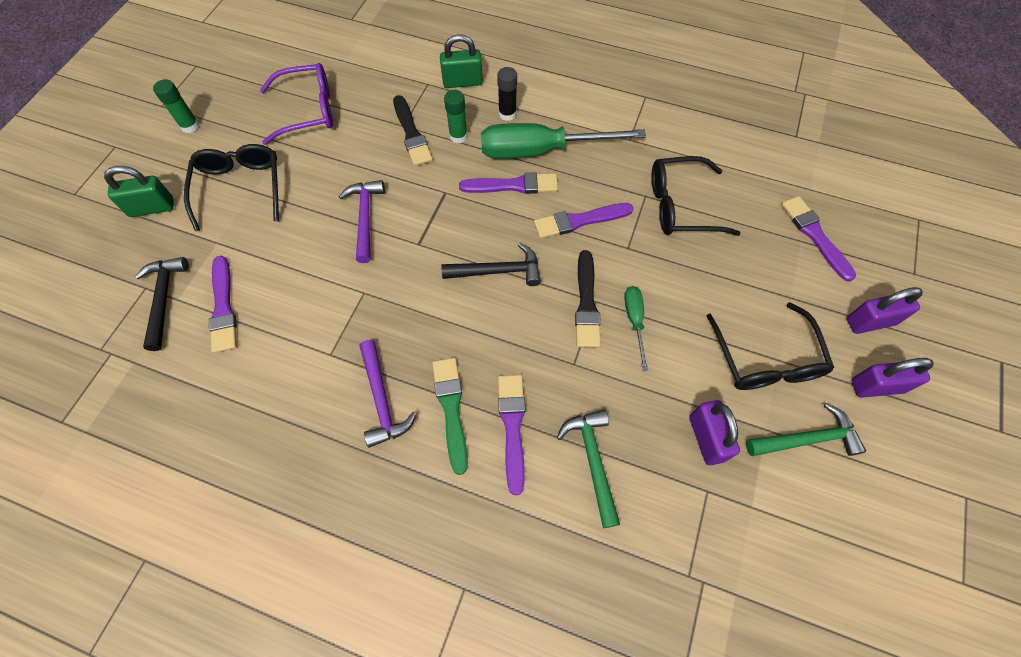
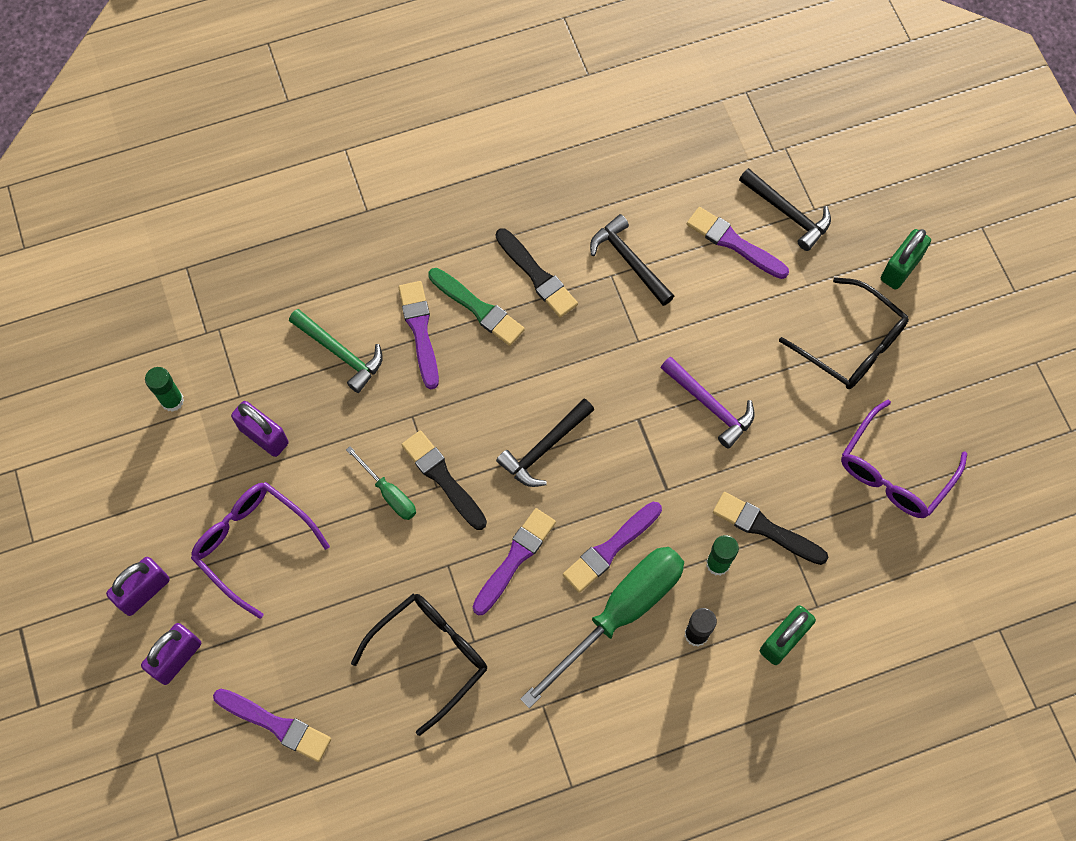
camera: 140 degrees right, 5 degrees up
(190, 126) = (979, 364): green glue stick -> green glue stick (172, 401)
(305, 354) = (629, 261): none -> black hammer
(382, 399) = (537, 275): purple hammer -> black brush
(512, 427) = (420, 331): purple brush -> purple brush turned 150 degrees counterclockwise
(765, 359) = (253, 544): black glasses -> purple glasses
(807, 439) = (182, 496): green hammer -> none

